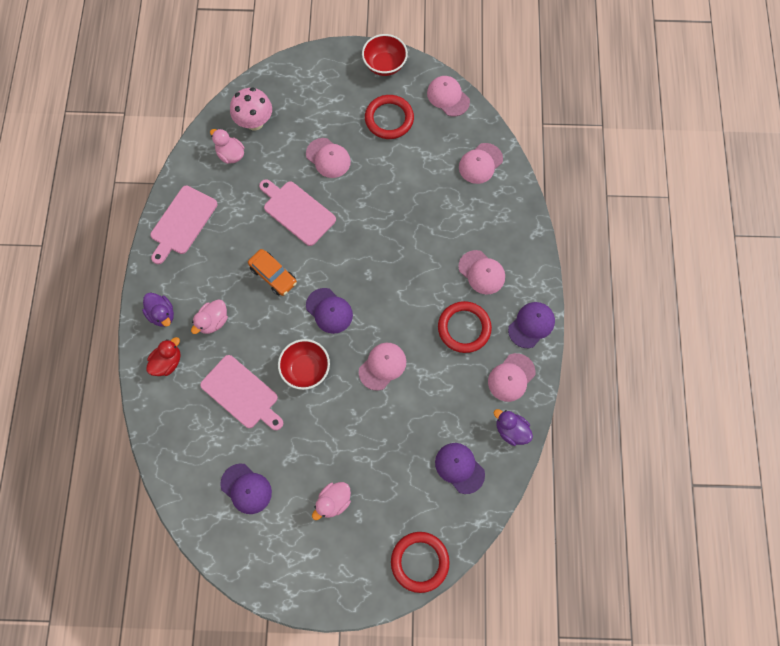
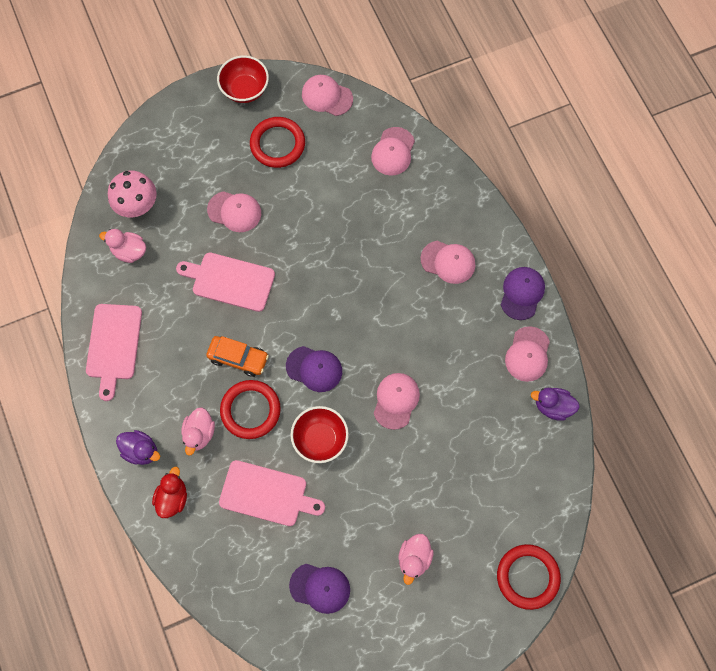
camera: 25 degrees left, 0 degrees up
(459, 468) = (521, 466): purple cap -> none
(464, 328) = (458, 326): red ring -> red ring (250, 410)

